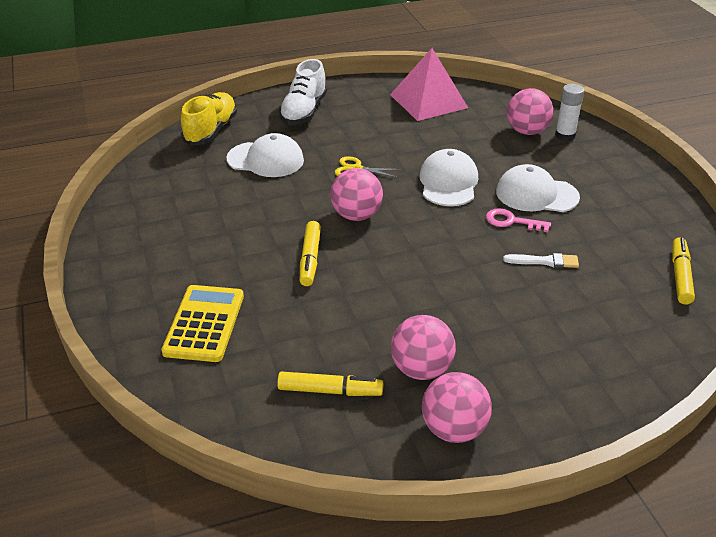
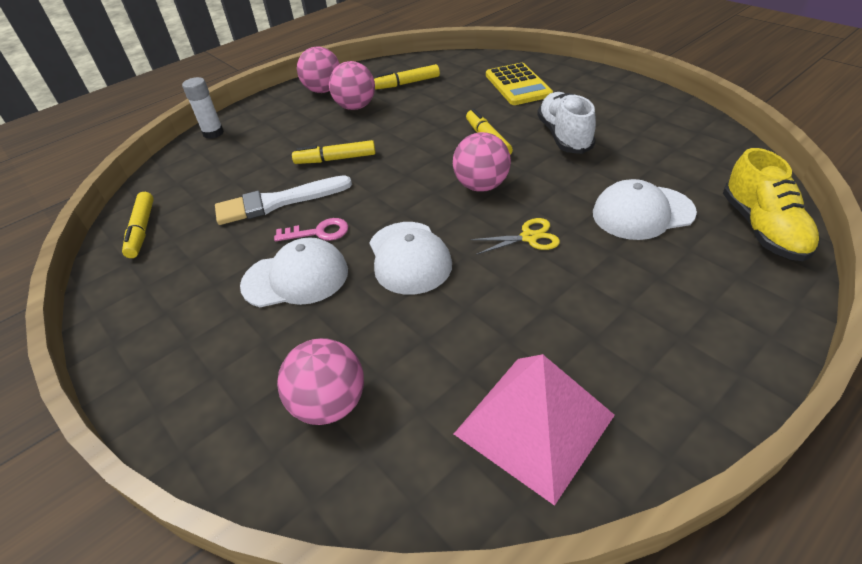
camera: 160 degrees right, 5 degrees up
(304, 111) = (699, 310): white shoe -> white shoe (564, 136)
(474, 291) = (336, 159): none -> yellow marker
(545, 261) = (277, 202): white brush -> white brush, size x1.83
(565, 135) = (262, 418): white glue stick -> white glue stick (213, 133)

